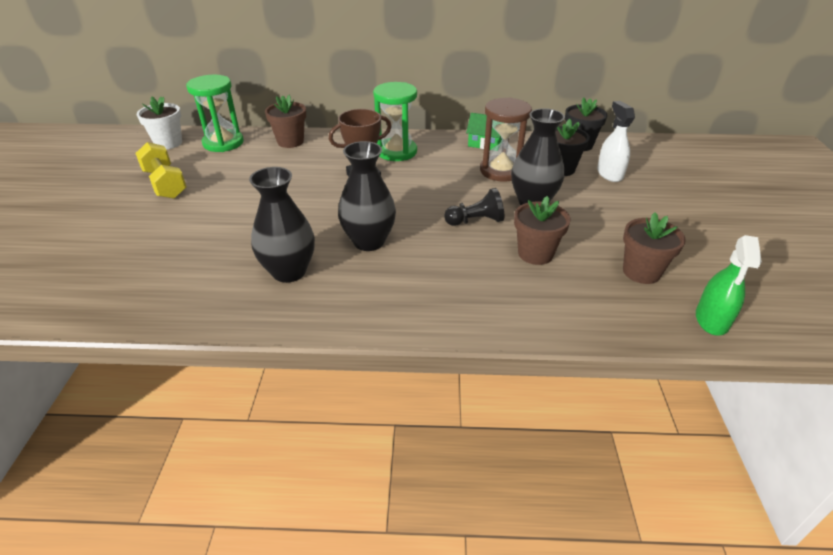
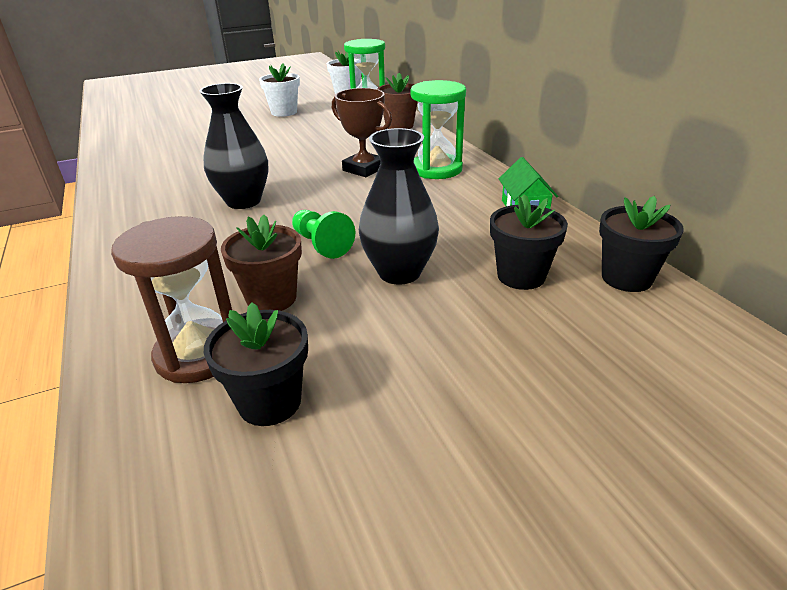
camera: 65 degrees right, 5 degrees down
(165, 184) = (284, 112): yellow dumbbell -> white flower pot
(289, 271) = (179, 184): black vase -> none
(476, 221) = (321, 244): black pawn -> green pawn
(501, 171) = (462, 234): brown hourglass -> brown hourglass (199, 354)
(609, 174) = (560, 324): white spray bottle -> none
(641, 272) = (270, 402): brown flower pot -> black flower pot
(712, 320) = (156, 507): green spray bottle -> none

